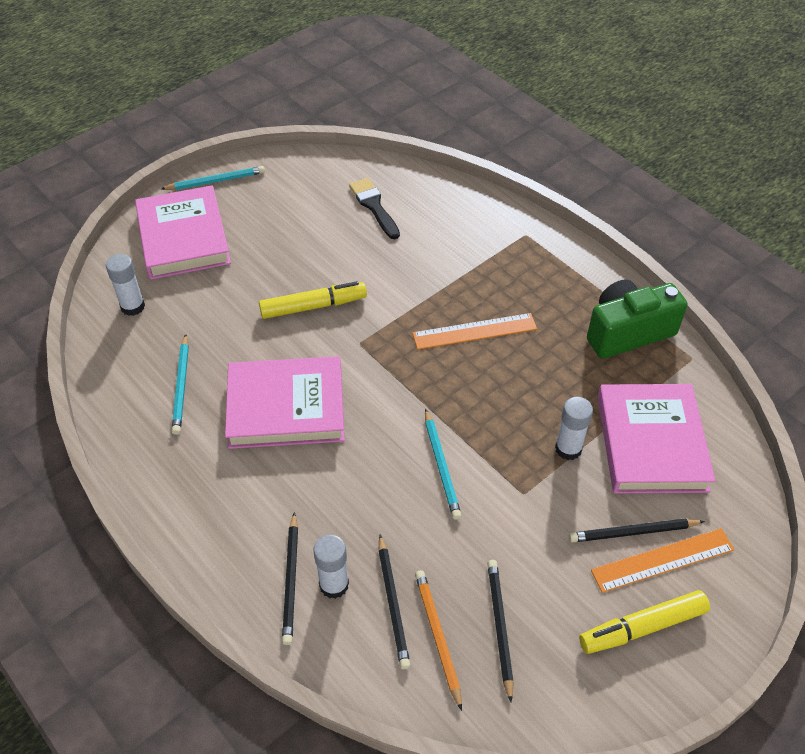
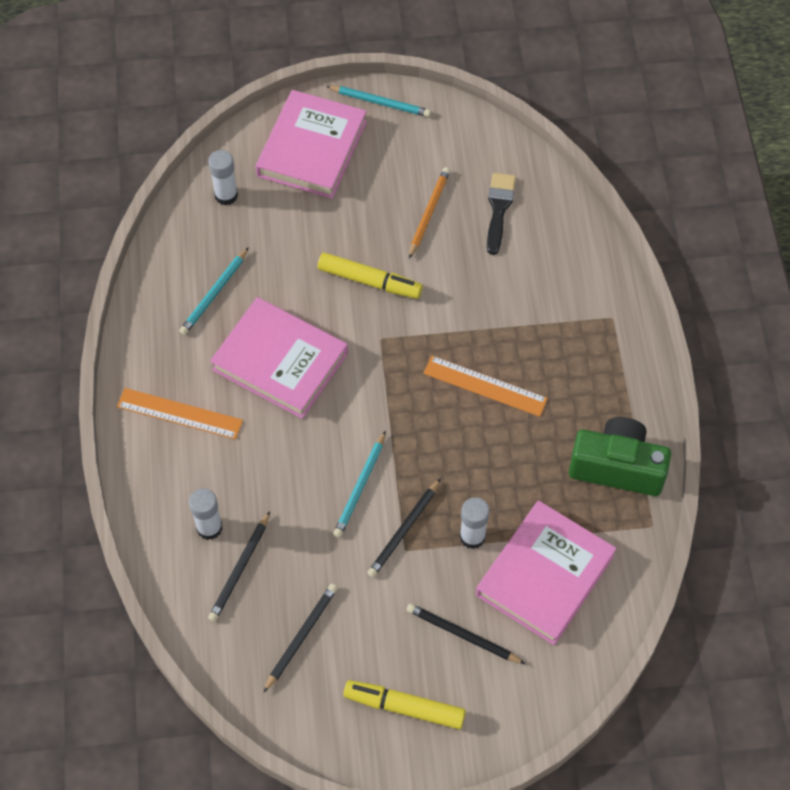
camera: 35 degrees right, 10 degrees up
(291, 580) = (182, 504): black pencil -> black pencil (404, 530)
(437, 637) = (252, 614): orange pencil -> orange pencil (428, 213)
(662, 560) = (466, 670): orange ruler -> orange ruler (179, 413)

